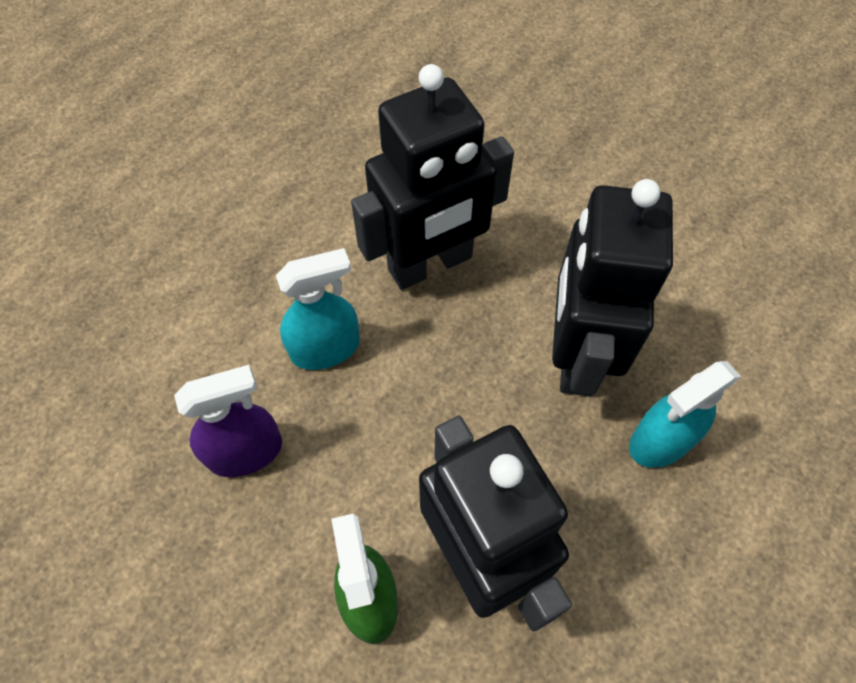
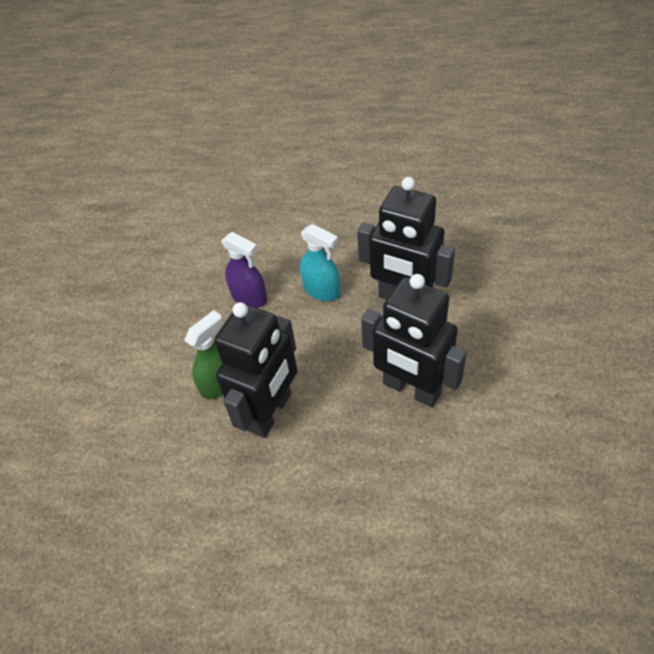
camera: 60 degrees right, 10 degrees down
(576, 355) = (411, 389): black robot -> black robot turned 120 degrees counterclockwise
(660, 441) = (396, 455): turquoise spray bottle -> none

